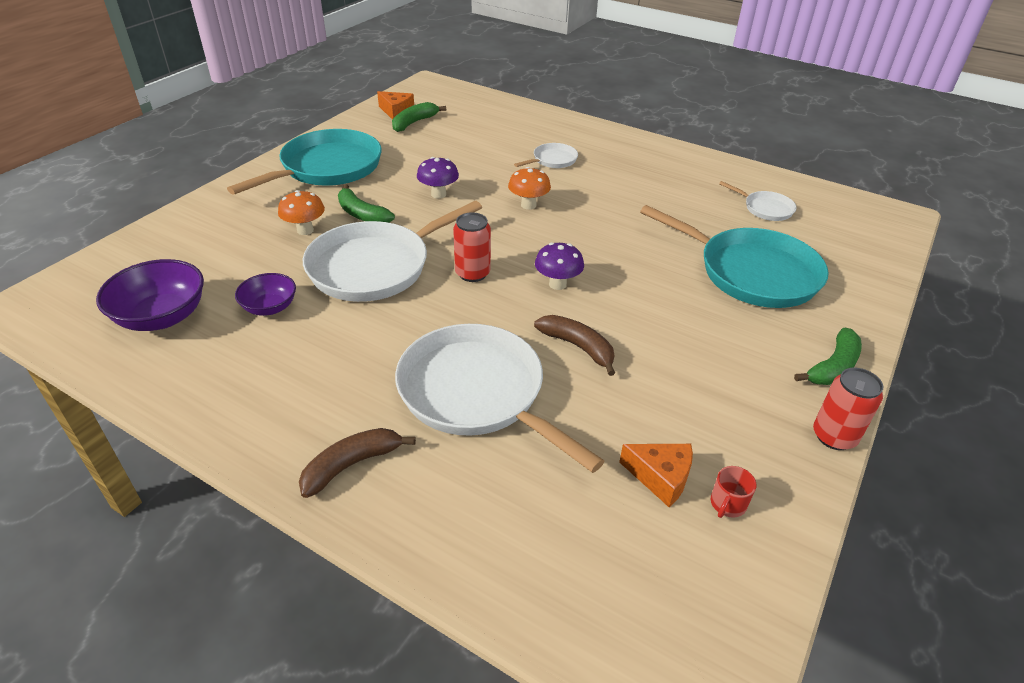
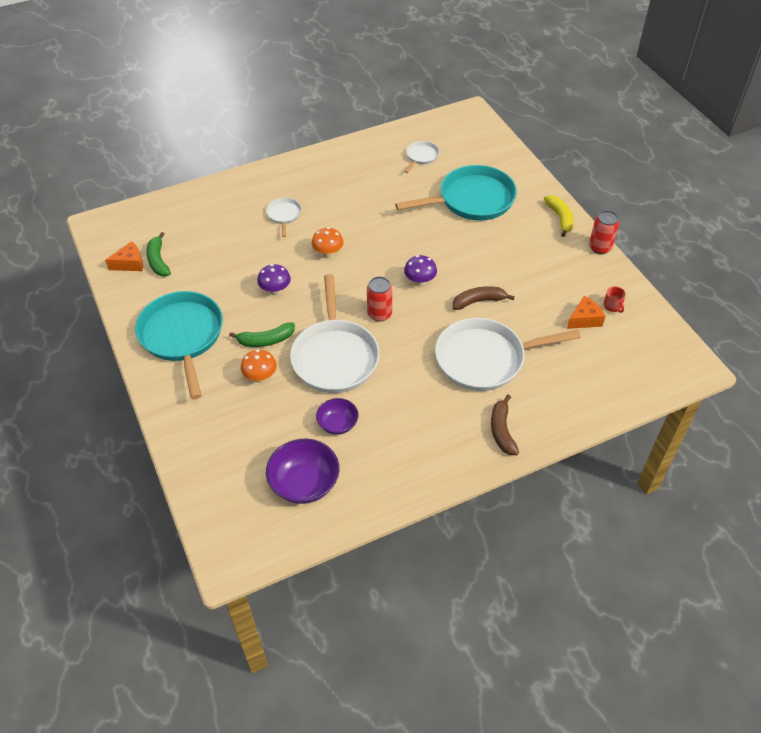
camera: 55 degrees left, 10 degrees up
(765, 208) = (421, 156): white pan -> white pan turned 45 degrees counterclockwise
(833, 367) = (560, 218): green banana -> yellow banana

